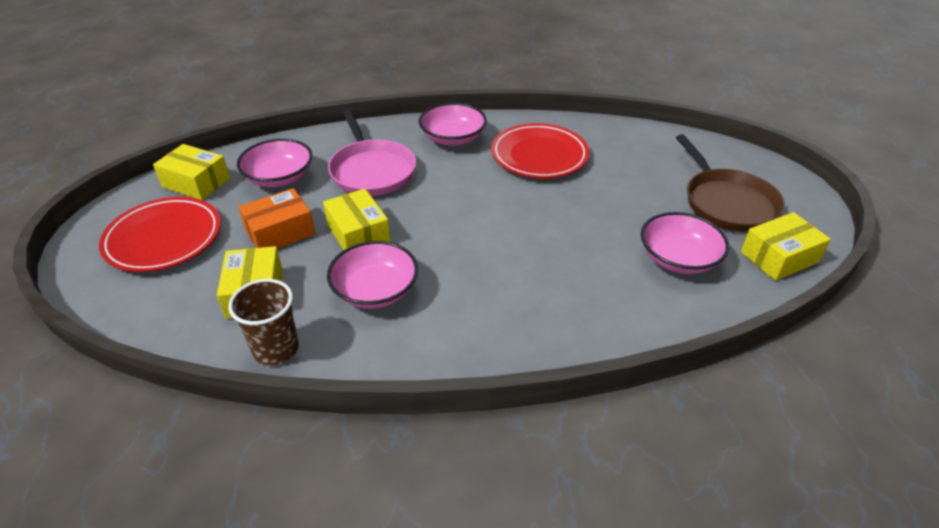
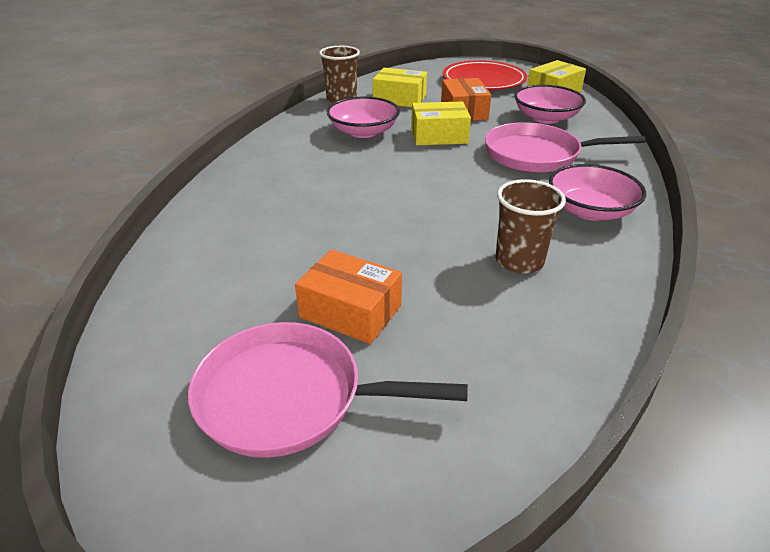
camera: 115 degrees right, 5 degrees down
(539, 156) = (519, 261): red plate -> brown cup
(648, 204) = (350, 311): none -> orange box
(678, 258) = (241, 288): pink bowl -> none
(727, 203) = (288, 397): brown pan -> pink pan
(779, 257) = (148, 380): yellow box -> none

